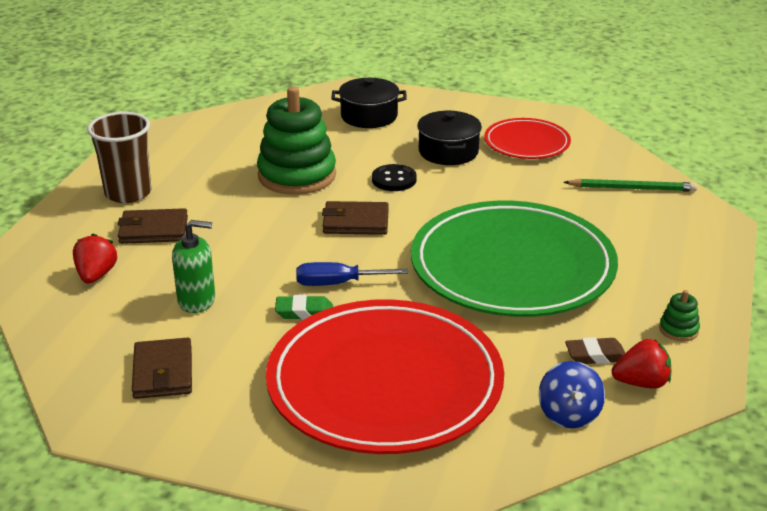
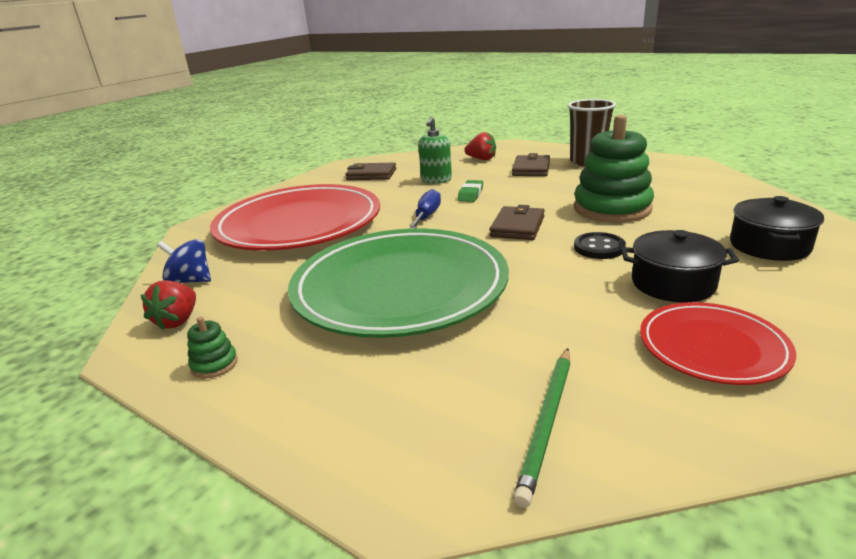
camera: 110 degrees right, 5 degrees down
(304, 312) = (399, 206): green eraser -> green eraser (470, 194)
(595, 355) = (235, 306): brown eraser -> none

